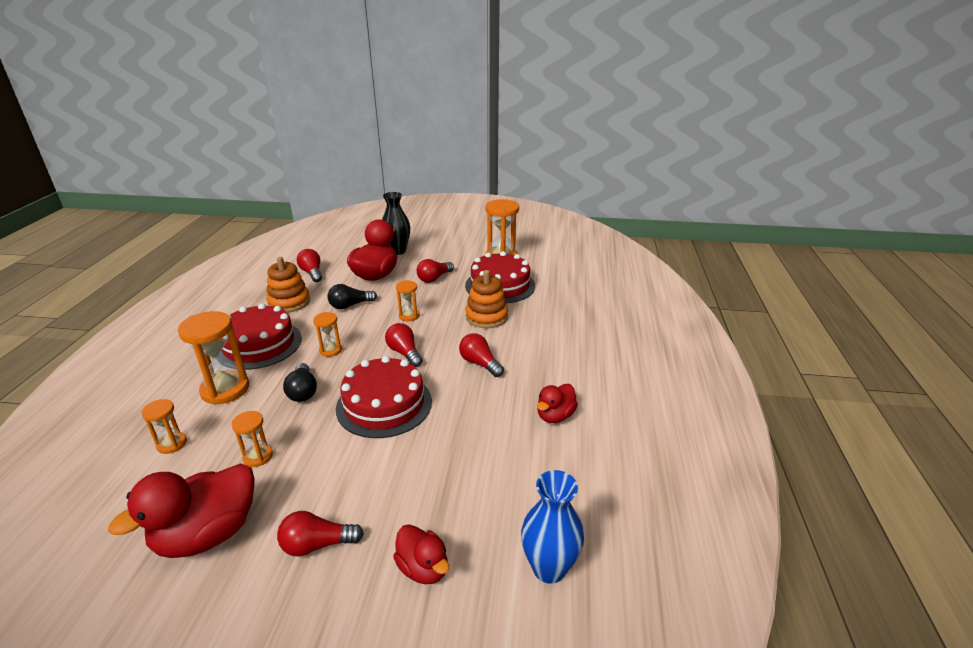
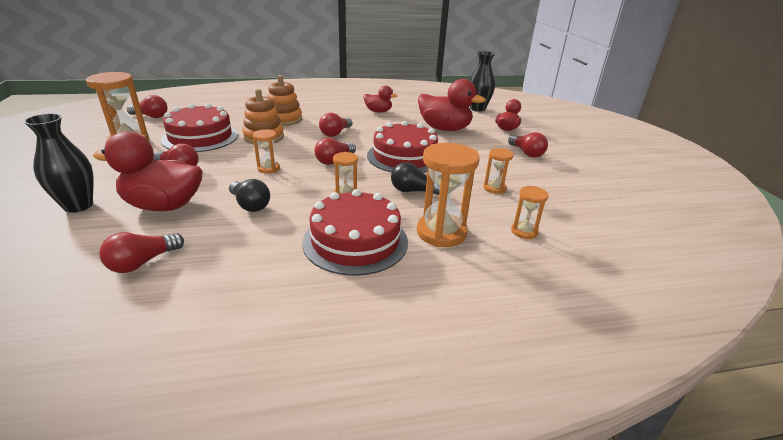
camera: 110 degrees left, 0 degrees up
(208, 534) = (562, 184): red duck -> red duck (444, 129)
(289, 302) = (245, 253): orange stacking toy -> orange stacking toy (284, 120)
(303, 391) = (414, 191): black light bulb -> black light bulb turned 135 degrees counterclockwise
(549, 568) = (477, 109): blue vase -> black vase
(565, 262) = (151, 116): none -> red light bulb

